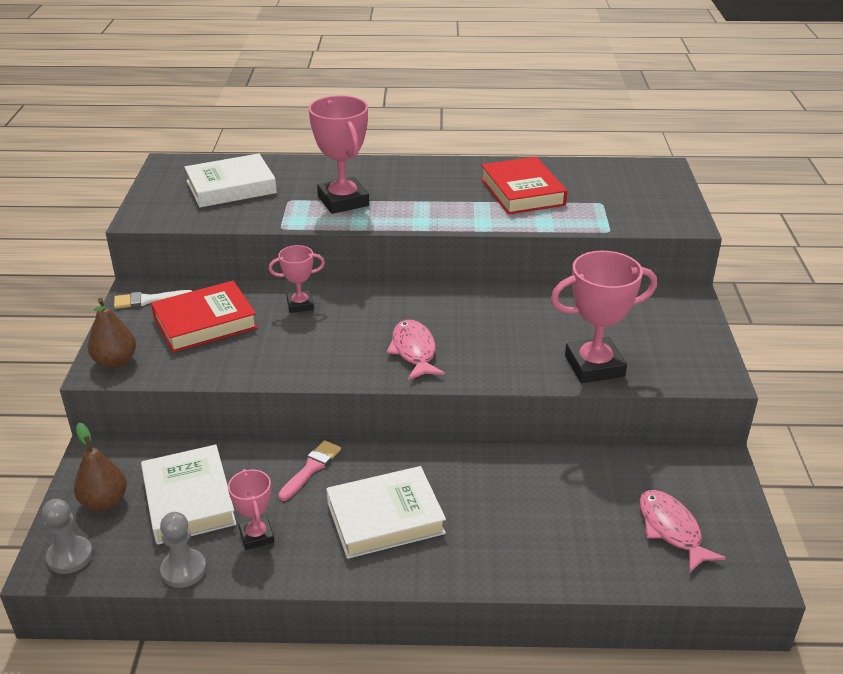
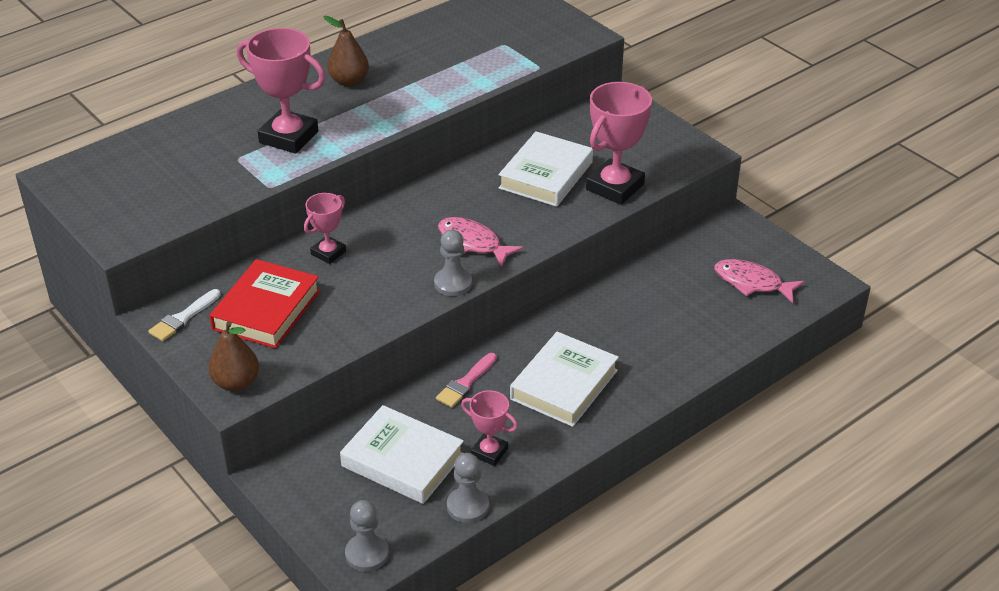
camera: 40 degrees left, 5 degrees up
(104, 502) = (336, 503): brown pear -> brown pear (349, 81)
(231, 187) = (161, 170): white book -> white book (546, 175)
(311, 468) = (465, 383): pink brush -> pink brush turned 135 degrees counterclockwise
(357, 374) = (453, 283): none -> grey pawn
(522, 192) = (430, 61): red book -> none

